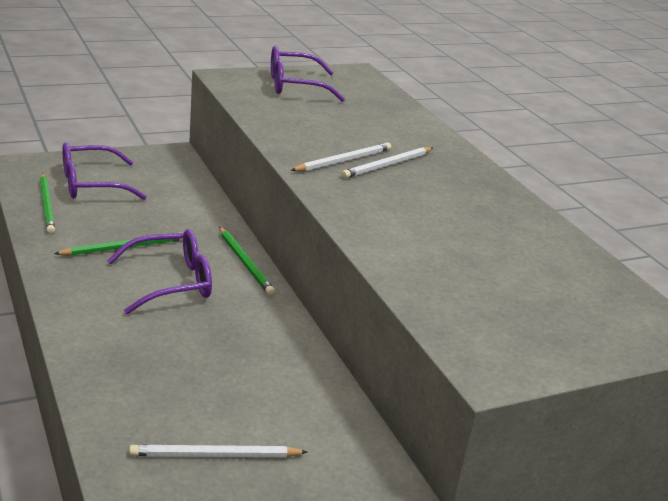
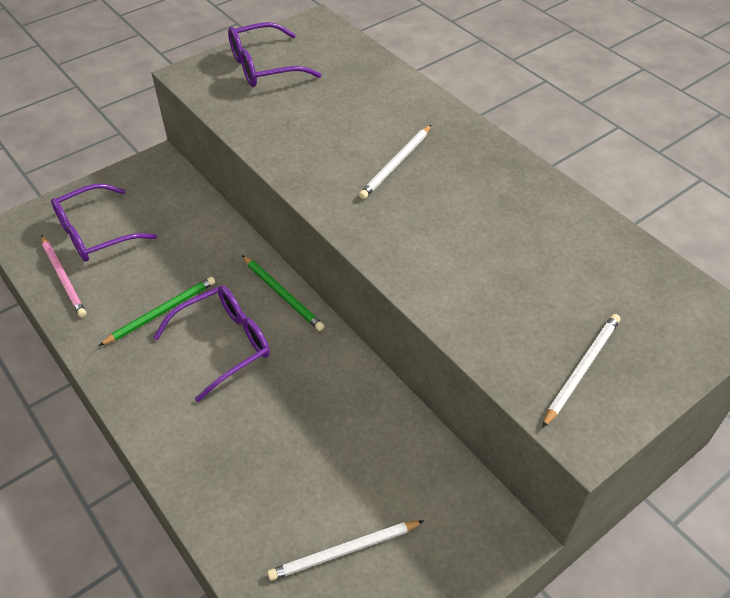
camera: 10 degrees left, 20 degrees up
(47, 205) = (63, 278): green pencil -> pink pencil
(343, 160) = (353, 171): white pencil -> white pencil (582, 369)

